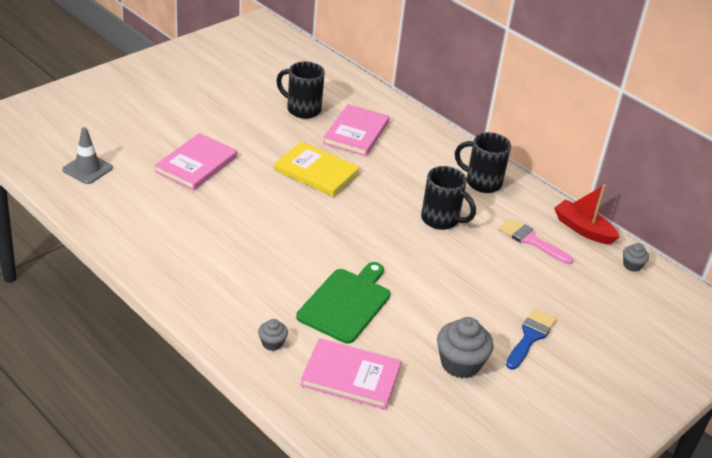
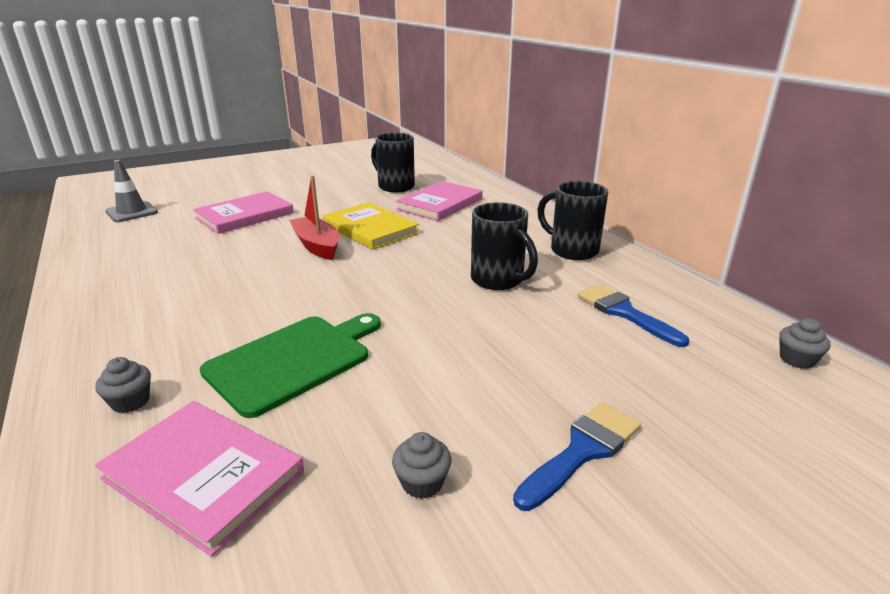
camera: 20 degrees right, 10 degrees down
(460, 364) = (422, 482): grey cupcake -> grey cupcake, size x0.52
(531, 240) = (624, 313): pink brush -> blue brush
(583, 229) = (711, 307): red boat -> red boat (317, 246)

